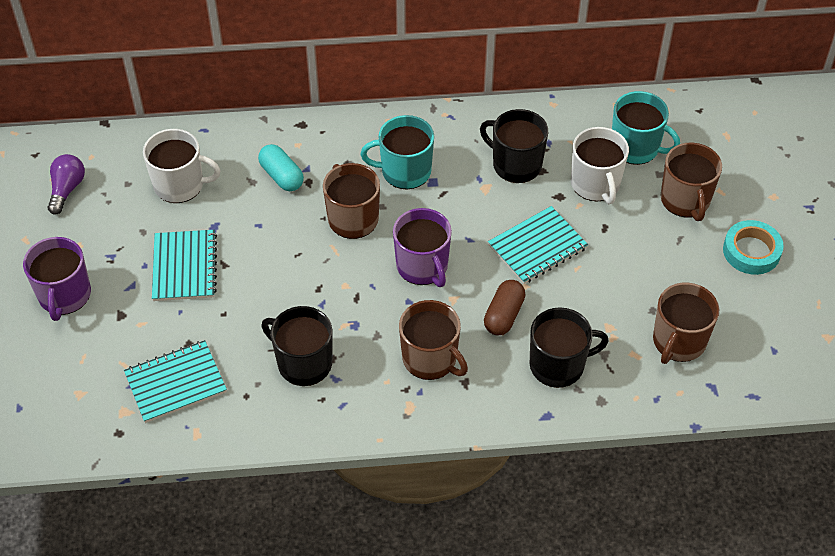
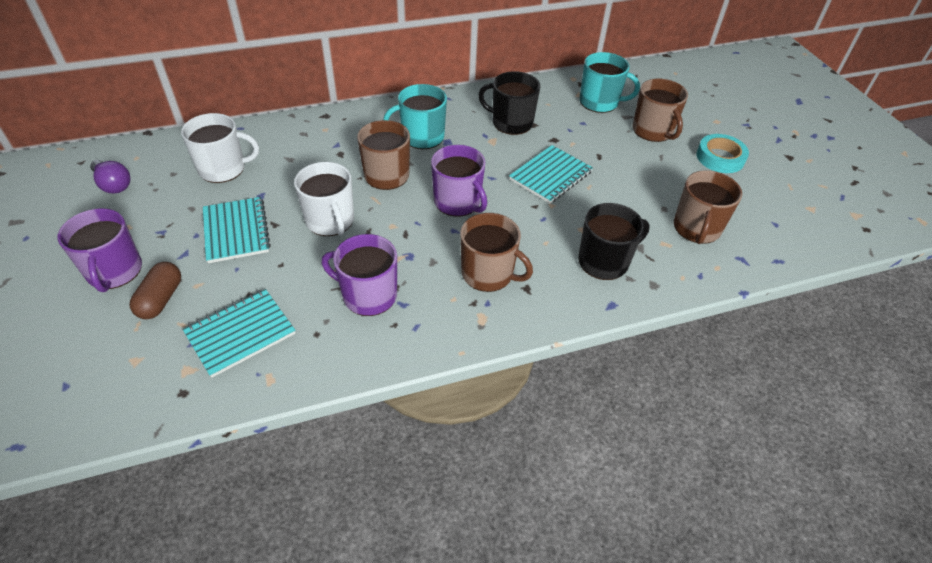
camera: 15 degrees left, 5 degrees down
(67, 189) = (113, 184): purple light bulb -> purple light bulb turned 135 degrees clockwise
(281, 176) = (315, 152): turquoise capsule -> none
(303, 363) = (368, 295): black mug -> purple mug
(504, 315) = (541, 229): brown capsule -> brown capsule (161, 299)
(595, 184) = (579, 128): white mug -> white mug (330, 221)

